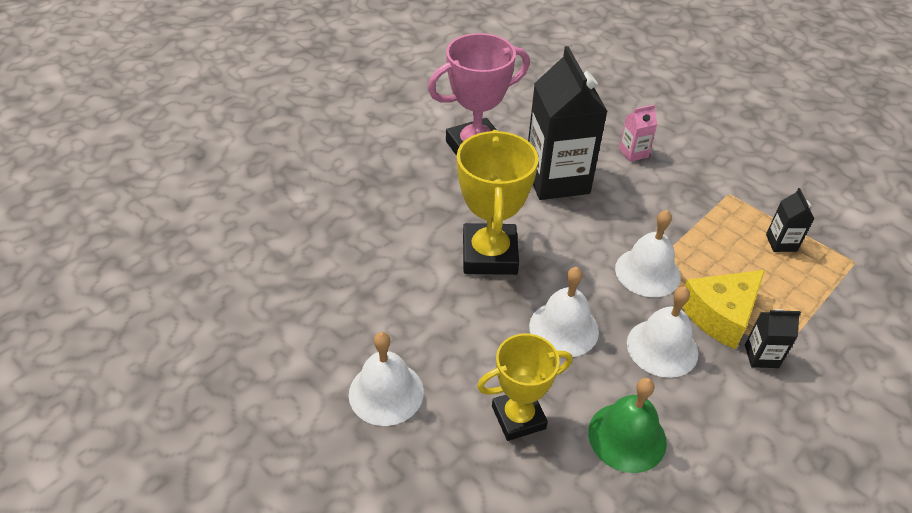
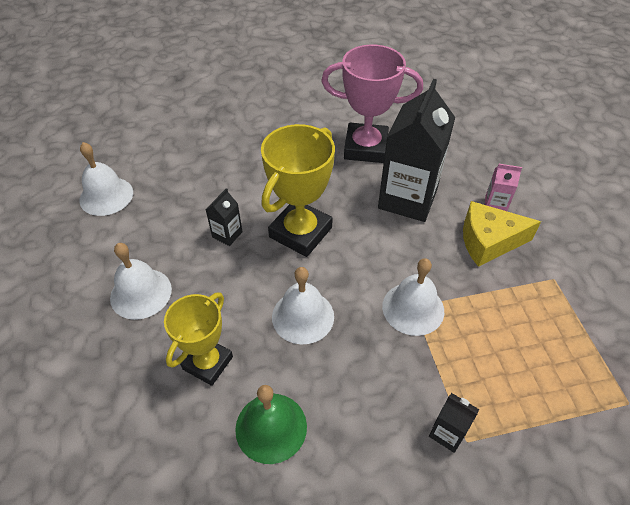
camera: 35 degrees right, 5 degrees up
(518, 417) = (208, 363): yellow trophy -> yellow trophy turned 75 degrees counterclockwise
(662, 347) = (366, 375): white bell -> white bell (106, 196)
(720, 315) = (443, 377): yellow cheese -> yellow cheese (488, 241)
(781, 243) = (565, 346): black carton -> black carton (227, 234)

